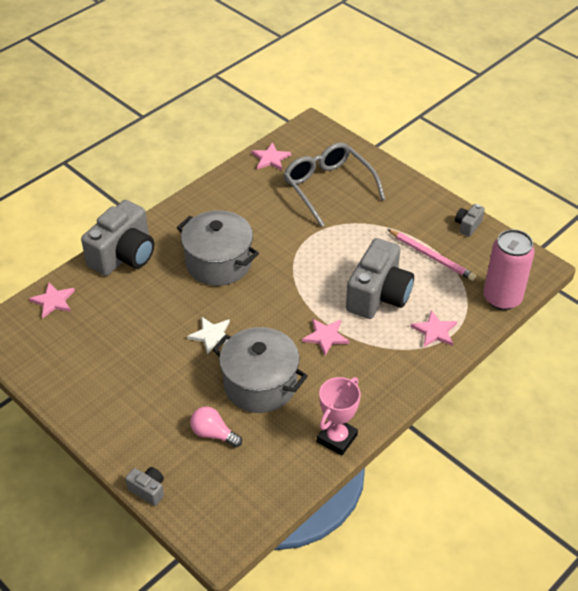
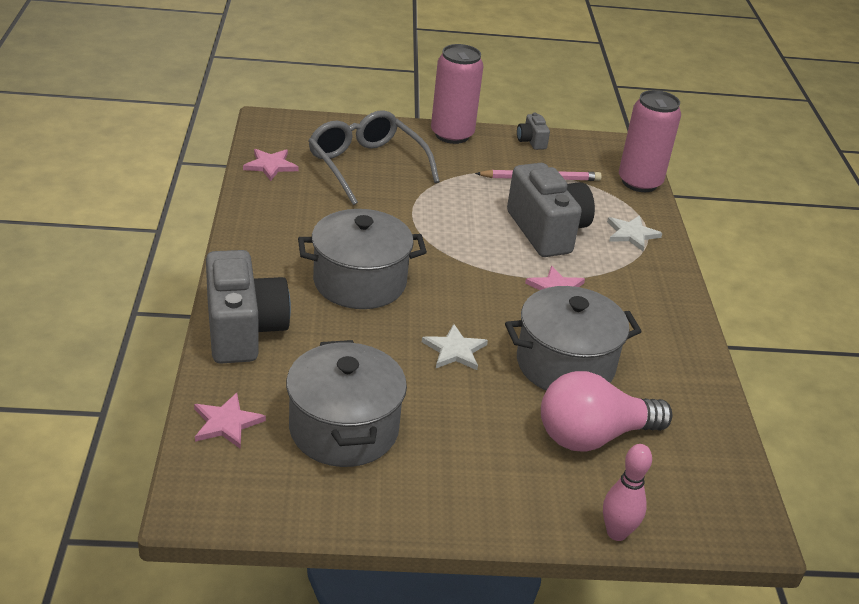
camera: 50 degrees left, 10 degrees down
(98, 341) = (344, 429): none -> grey pot
(148, 490) = (616, 533): grey camera -> pink bowling pin
(213, 434) = (593, 436): pink light bulb -> pink light bulb, size x1.81
(328, 187) = (366, 165): grey glasses -> grey glasses turned 45 degrees clockwise
(337, 438) = (694, 365): pink trophy -> none
(417, 192) = (452, 135): none -> pink can
(434, 331) = (631, 234): pink star -> white star

